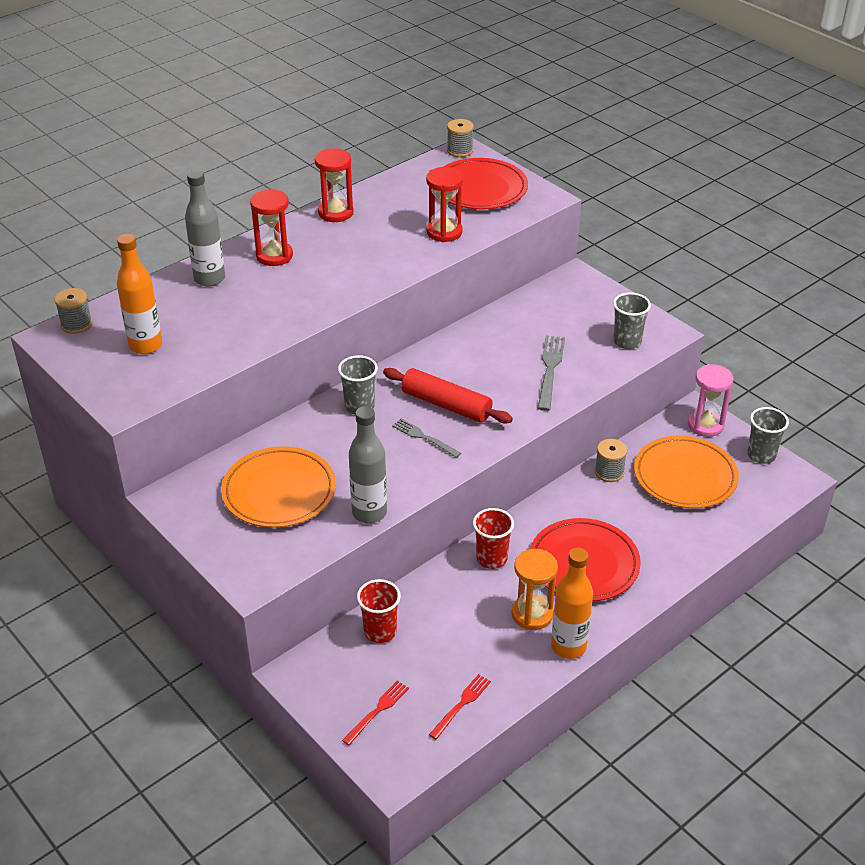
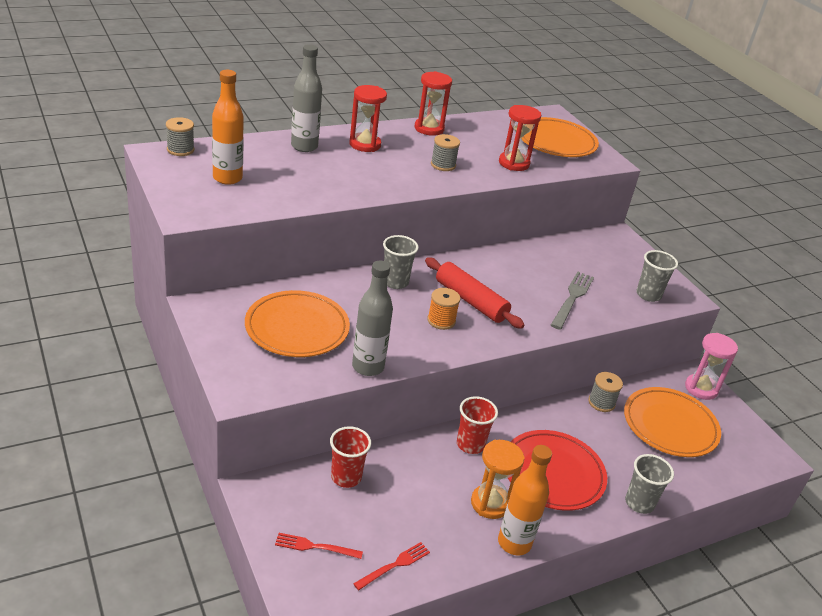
camera: 10 degrees right, 5 degrees down
(377, 711) = (315, 546): red fork -> red fork turned 135 degrees counterclockwise
(424, 437) = (441, 321): grey fork -> orange spool
(460, 150) = (549, 113): grey spool -> grey spool (443, 165)
(480, 189) = (556, 142): red plate -> orange plate
(761, 455) = (746, 427): grey cup -> grey cup (639, 503)

